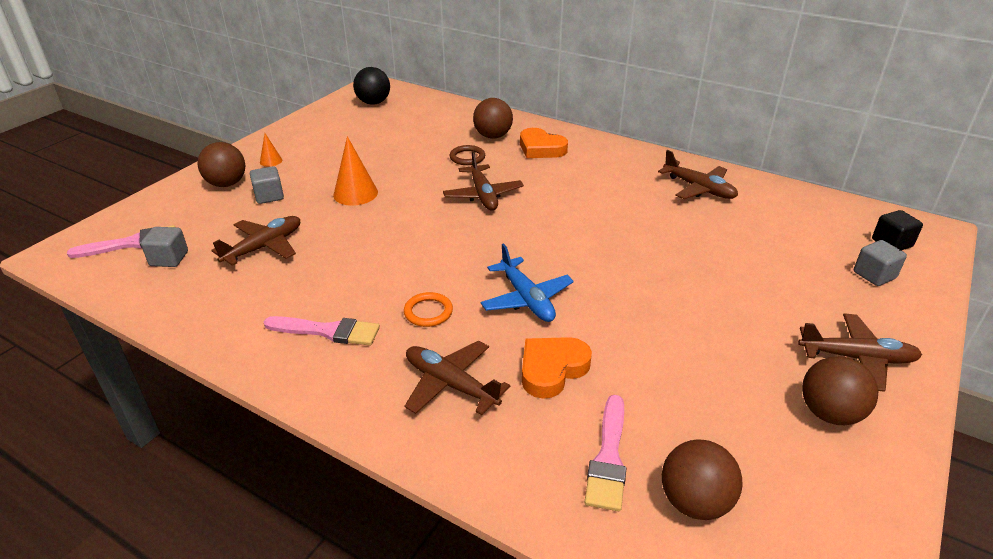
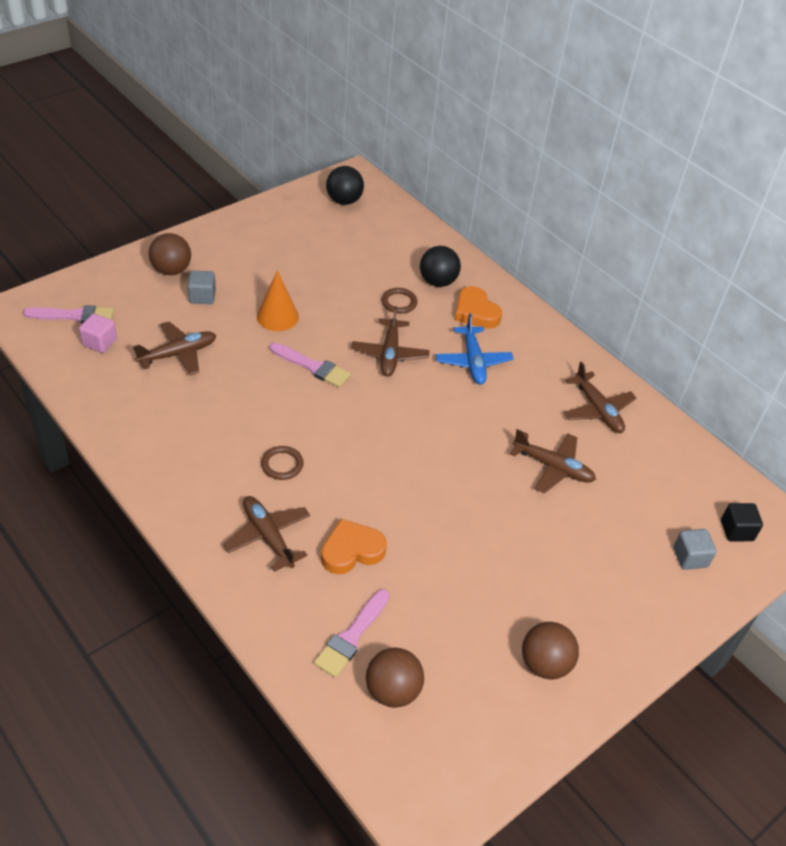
camera: 15 degrees right, 10 degrees up
(169, 259) = (99, 342): grey cube -> pink cube
(271, 161) = (219, 253): orange cone -> none
(328, 331) = (197, 456): pink brush -> pink brush (313, 367)
(428, 312) = (282, 464): orange ring -> brown ring
(493, 136) = (438, 282): brown ball -> black ball
(526, 299) = (367, 479): blue plane -> blue plane (473, 361)
(857, 358) = (606, 628): brown plane -> brown plane (553, 467)

